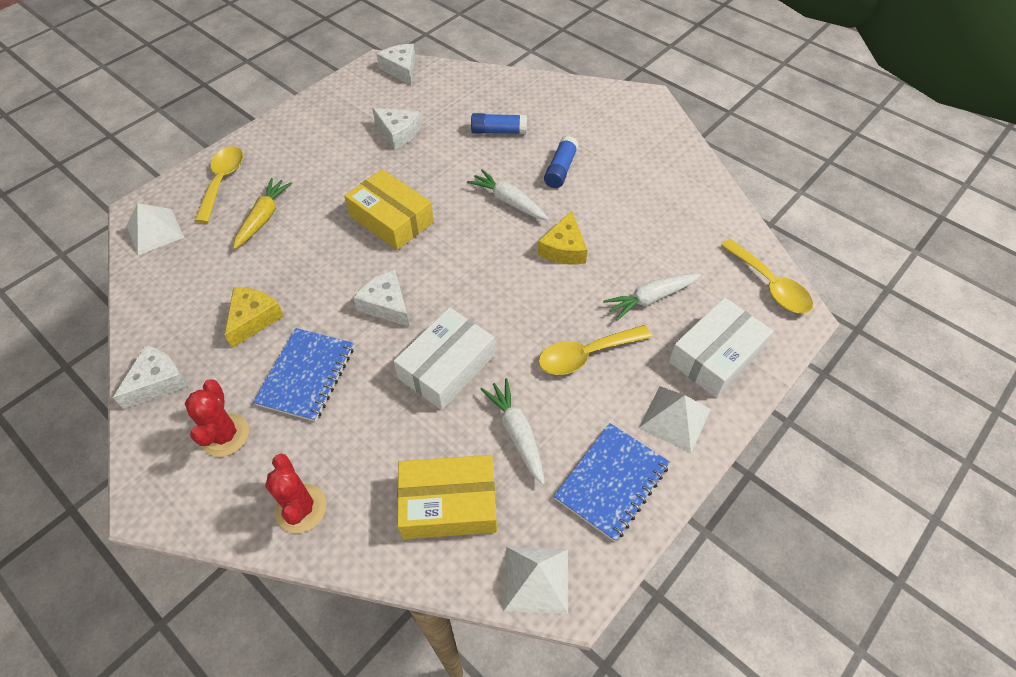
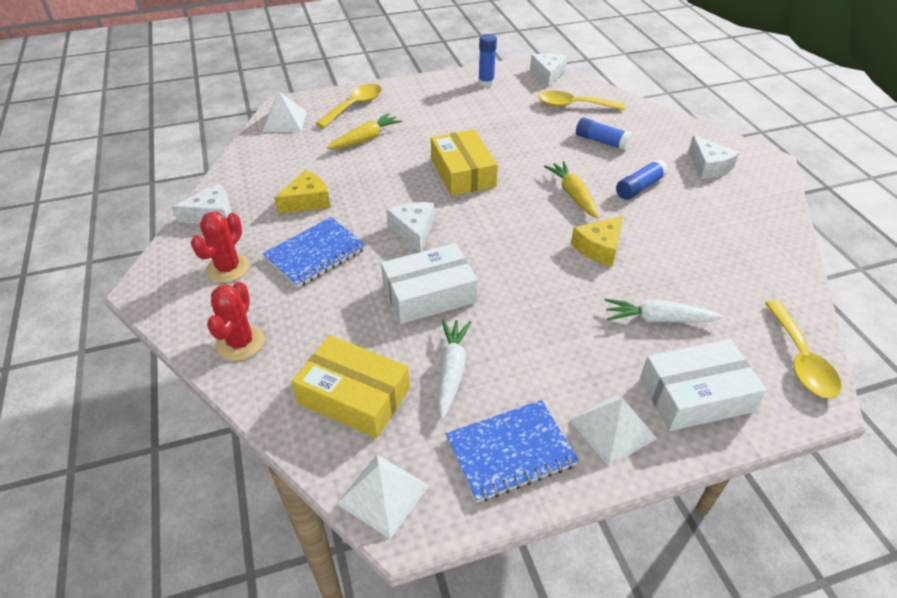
camera: 30 degrees right, 10 degrees down
(345, 101) = (486, 83): none -> blue glue stick
(398, 133) = (513, 116): white cheese -> white cheese (708, 166)
(509, 202) = (573, 195): white carrot -> yellow carrot
(585, 355) = (560, 338): yellow spoon -> yellow spoon (573, 105)

